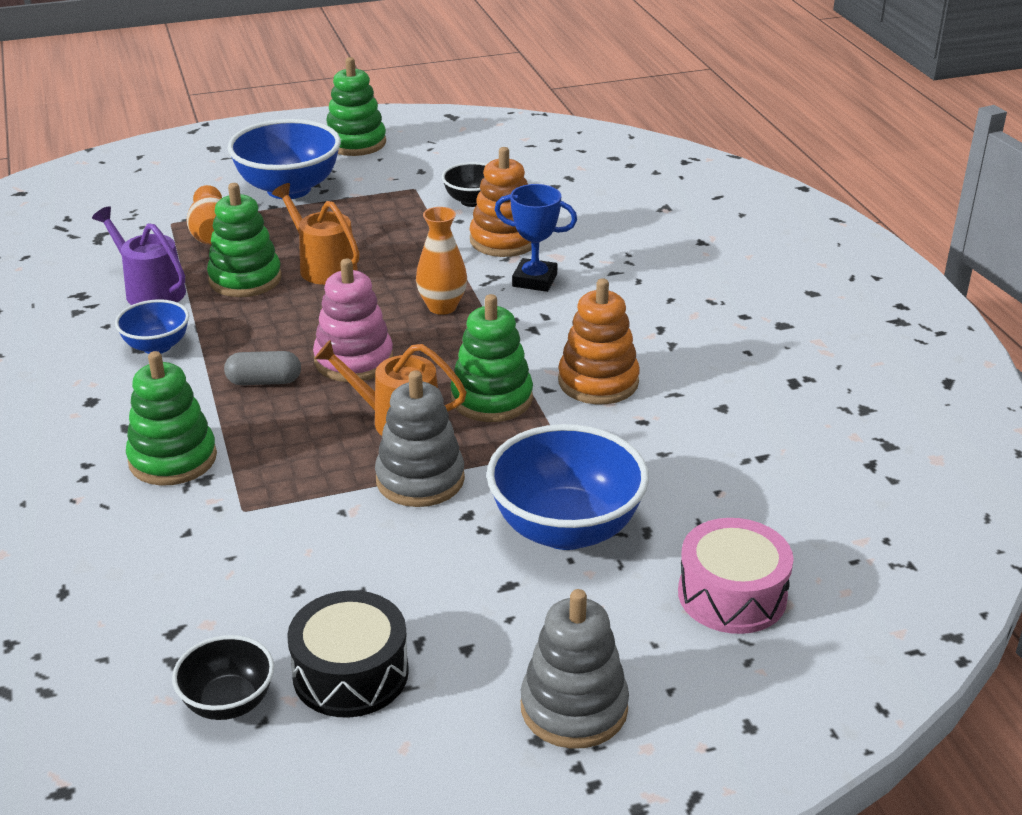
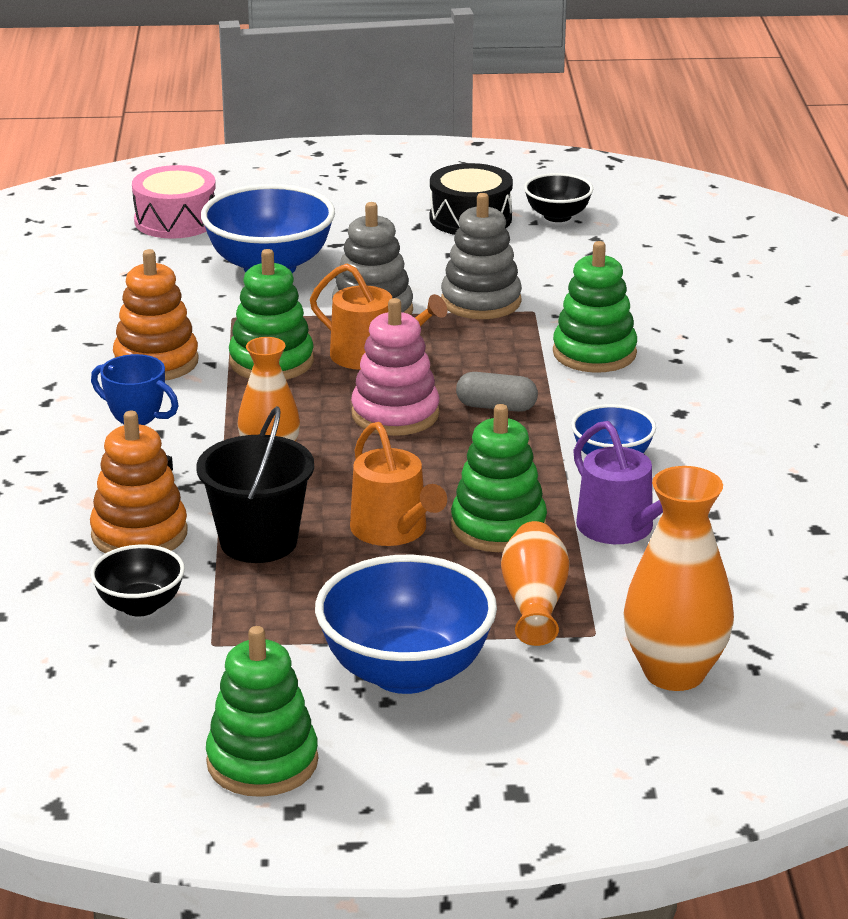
camera: 165 degrees left, 5 degrees down
(119, 209) = (674, 673): none -> orange vase
(417, 246) = (258, 542): none -> black bucket
(574, 708) = (328, 189): grey stacking toy -> grey stacking toy (481, 301)

